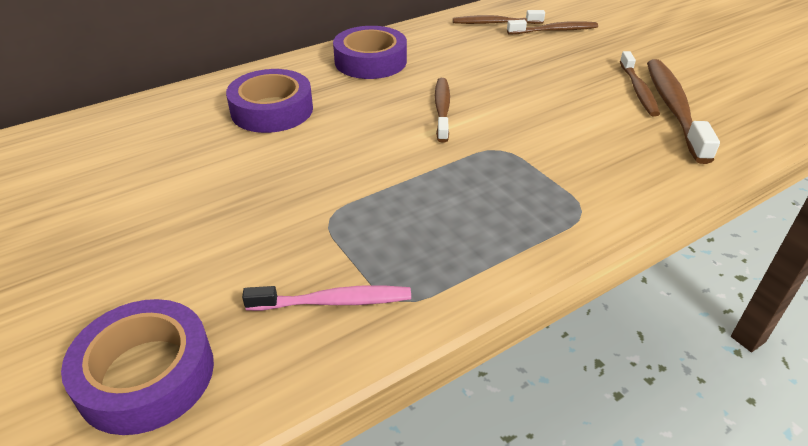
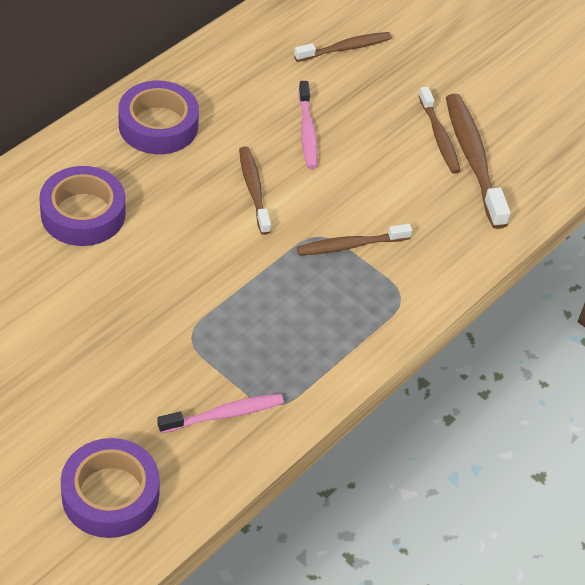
camera: 20 degrees left, 10 degrees up
(495, 23) = (277, 41): brown toothbrush -> brown toothbrush (350, 245)
(506, 76) = (307, 131): none -> pink toothbrush

